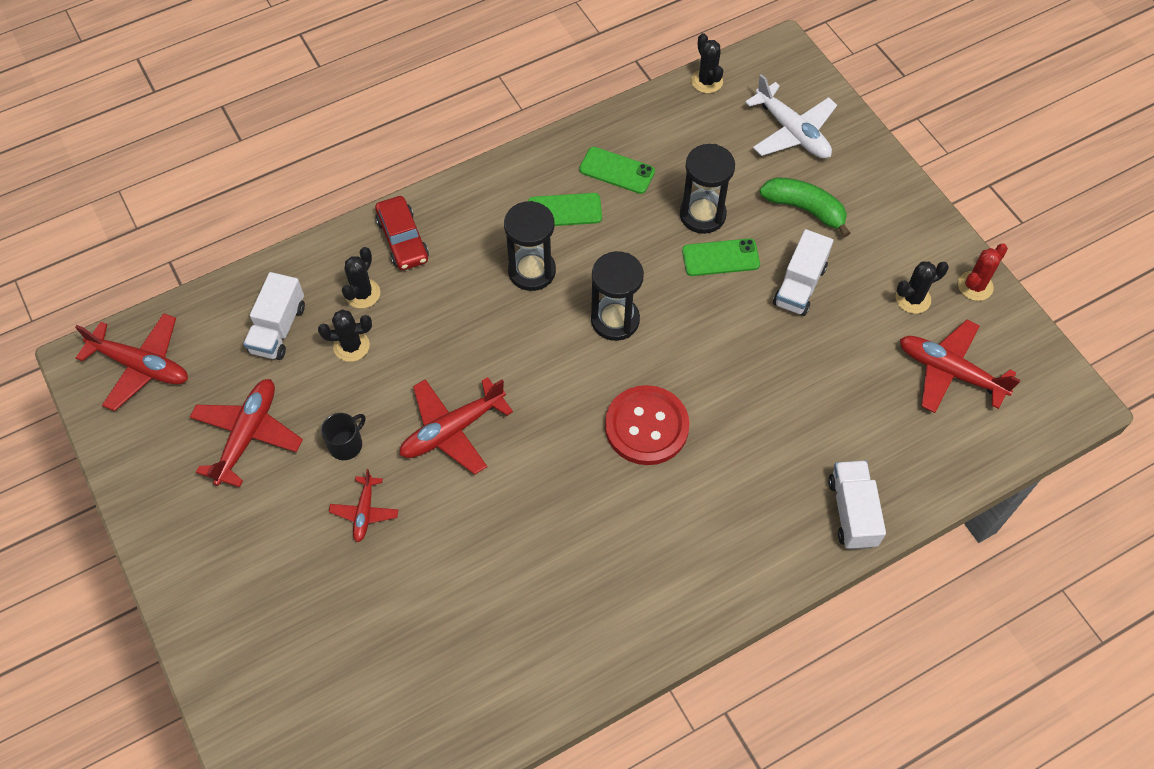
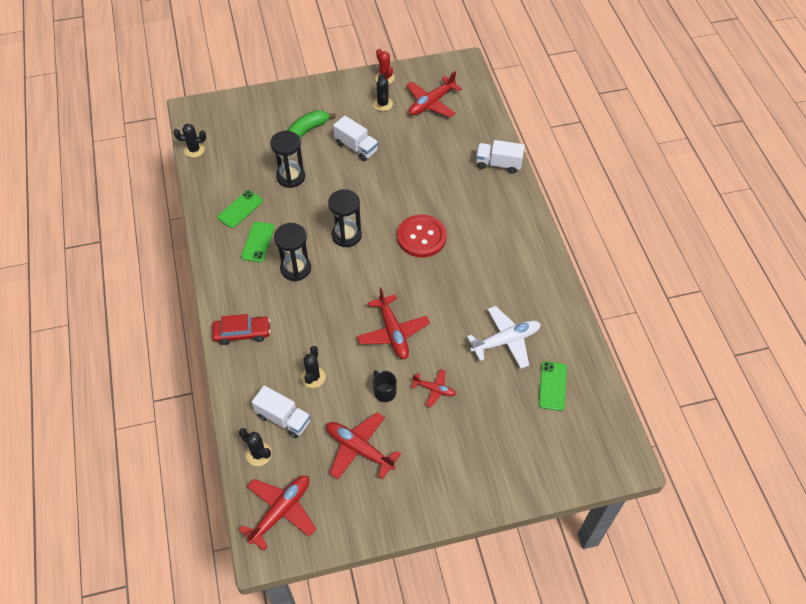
camera: 75 degrees left, 5 degrees down
(362, 294) = (275, 364): black cactus -> black cactus (258, 454)
(720, 258) = (324, 176): green phone -> green phone (552, 386)
(792, 132) = (251, 121): white plane -> white plane (506, 341)

